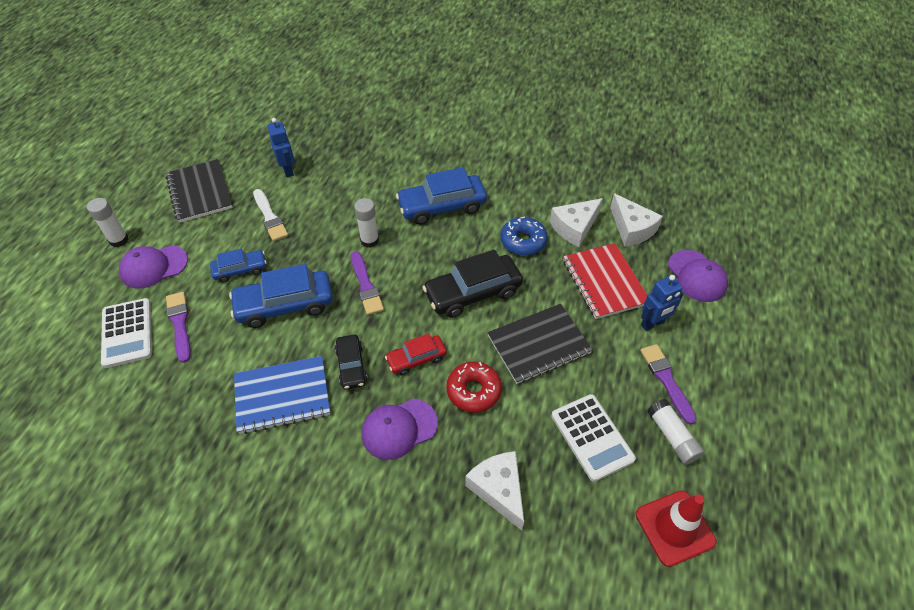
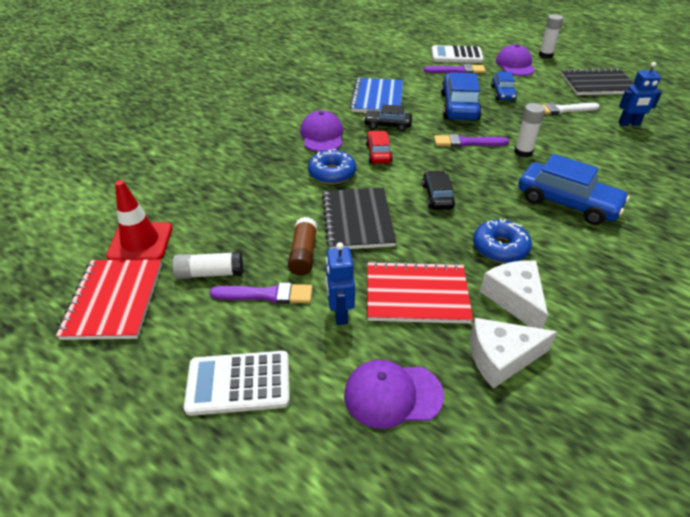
camera: 110 degrees right, 10 degrees down
(442, 206) = (567, 203): blue car -> blue car turned 120 degrees clockwise
(473, 293) = (437, 196): black car -> black car, size x0.57
(473, 391) = (332, 173): red donut -> blue donut
(499, 490) = (244, 166): white cheese -> none
(592, 437) = (247, 223): white calculator -> white calculator (238, 383)
(605, 371) = (303, 254): none -> brown glue stick
(750, 501) = (114, 300): none -> red notebook

